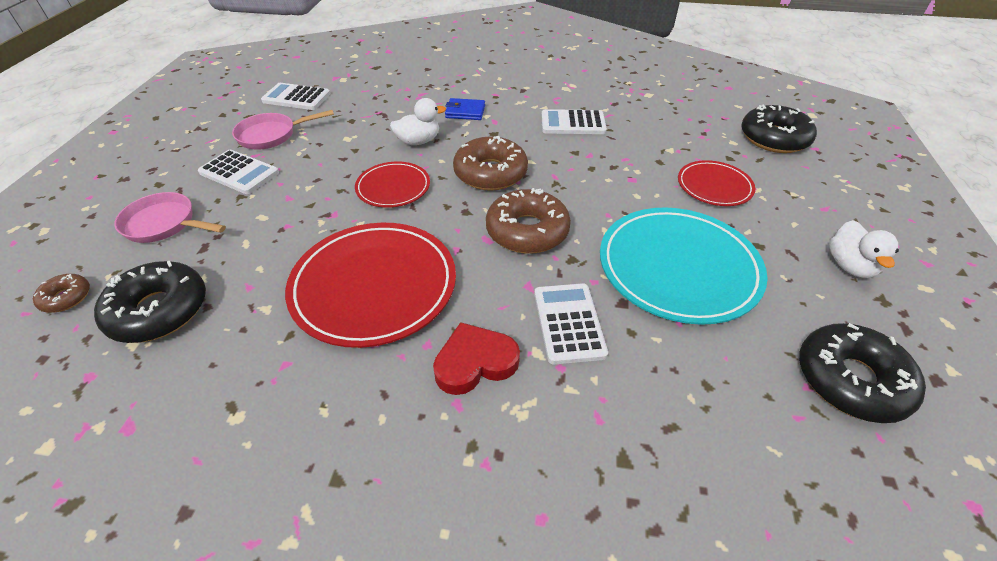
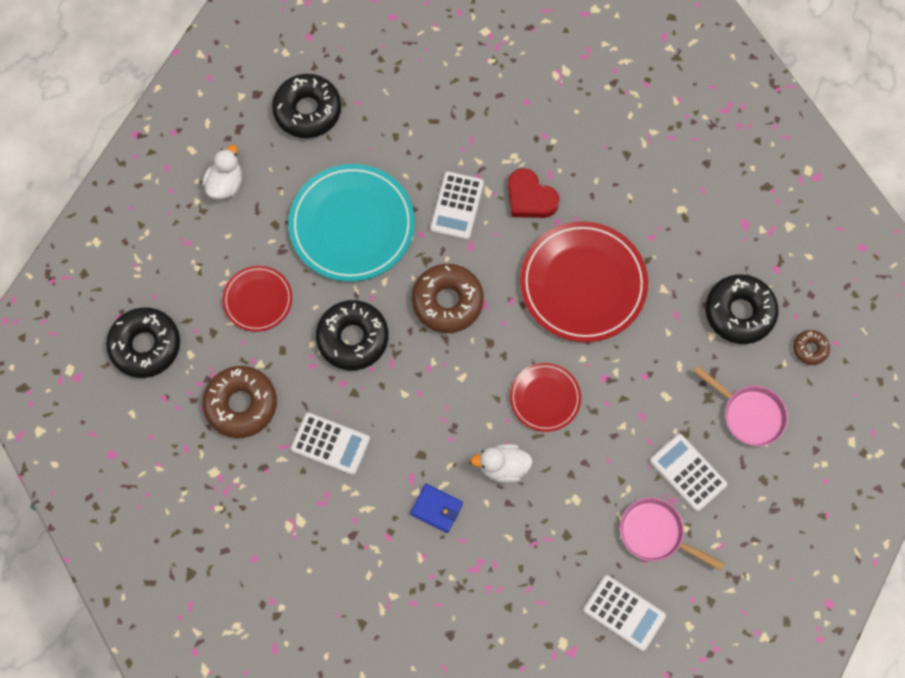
camera: 160 degrees left, 25 degrees up
(271, 135) = (655, 533): pink pan -> pink pan turned 150 degrees counterclockwise
(475, 362) = (530, 198): red heart -> red heart turned 45 degrees clockwise
(490, 173) = (449, 388): brown donut -> brown donut (241, 404)
(603, 183) = (353, 338): none -> black donut

